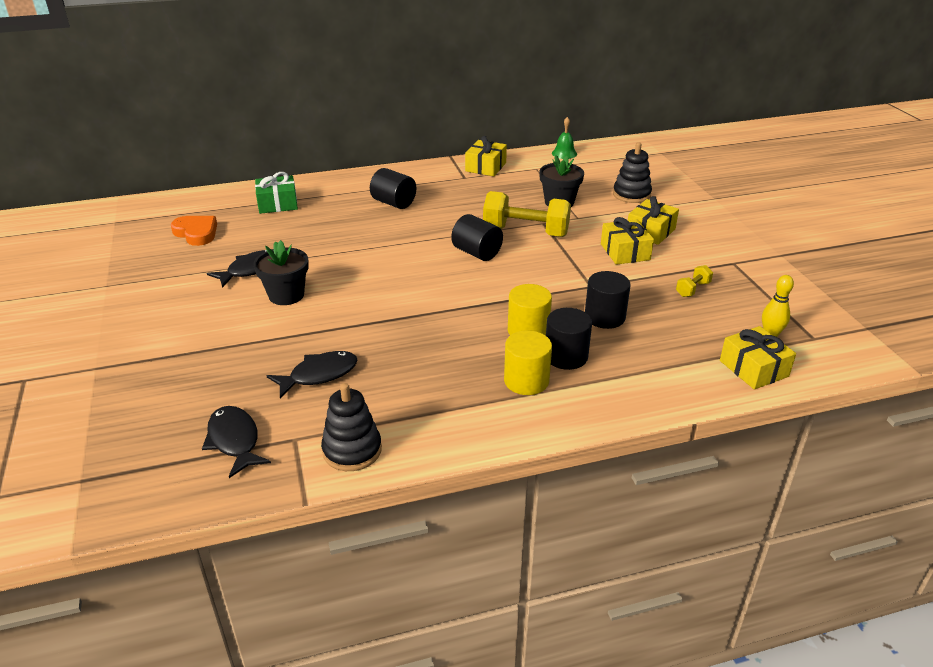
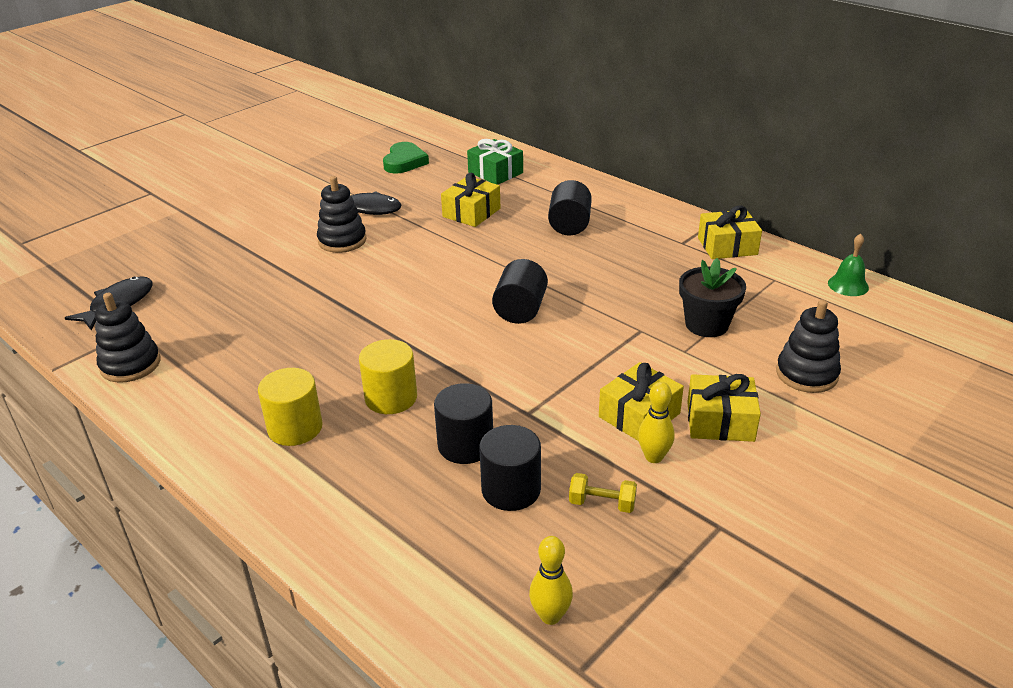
camera: 60 degrees right, 0 degrees up
(196, 233) = (404, 162): orange heart -> green heart
(286, 295) = (342, 240): black flower pot -> black stacking toy
(319, 375) = (230, 305): black fish -> none
(525, 232) = (603, 325): yellow dumbbell -> none
(566, 356) = (360, 441): black cylinder -> black cylinder (511, 489)
(665, 261) = (653, 457): none -> yellow bowling pin
(753, 368) = (447, 617): yellow gift -> yellow gift (471, 213)

